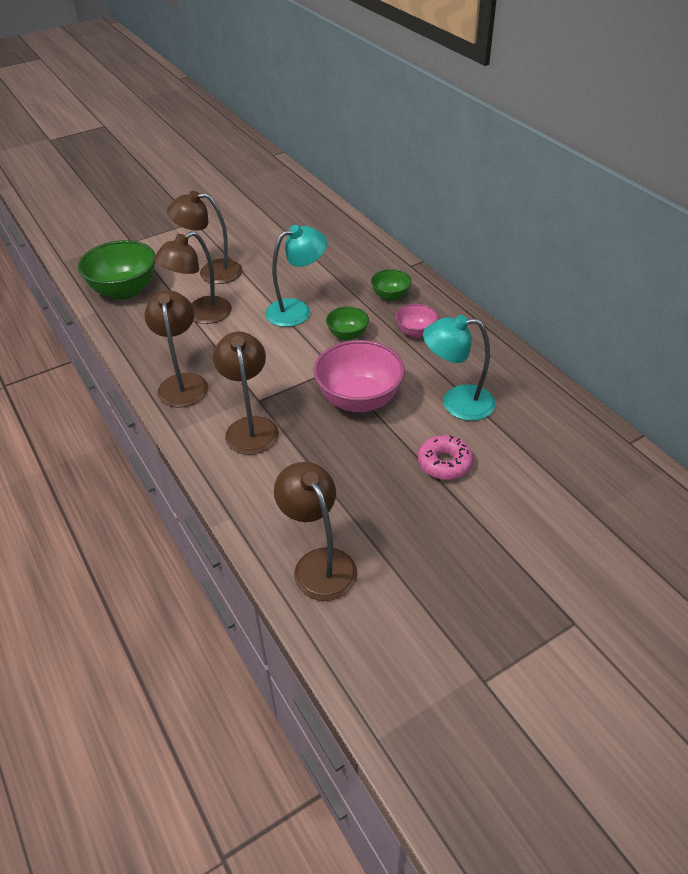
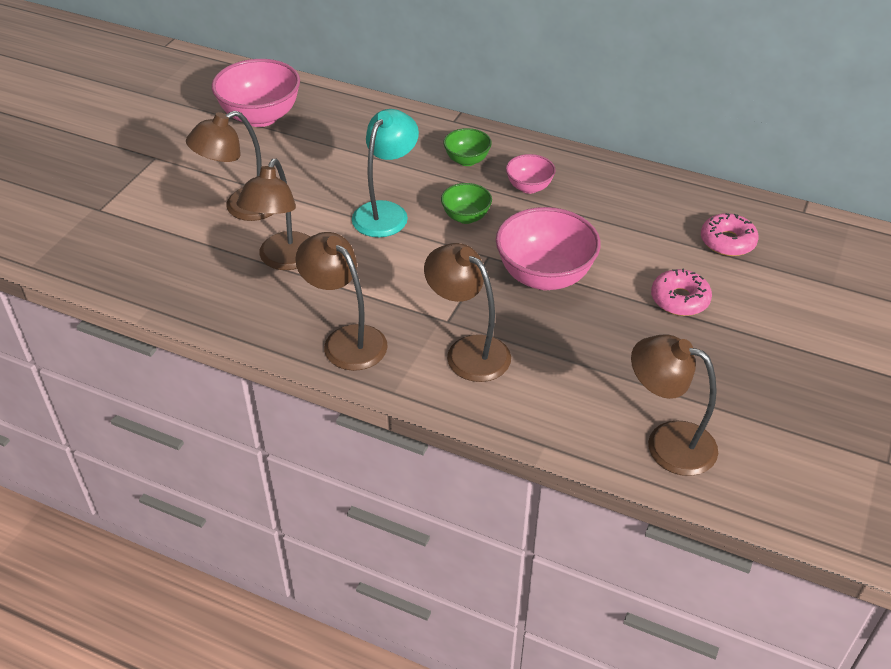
camera: 35 degrees left, 0 degrees up
(125, 291) = (159, 269): green bowl -> none
(284, 218) = (261, 117): none -> pink bowl
(457, 402) = (634, 239): turquoise lamp -> none
(533, 437) = (727, 242): none -> pink donut

